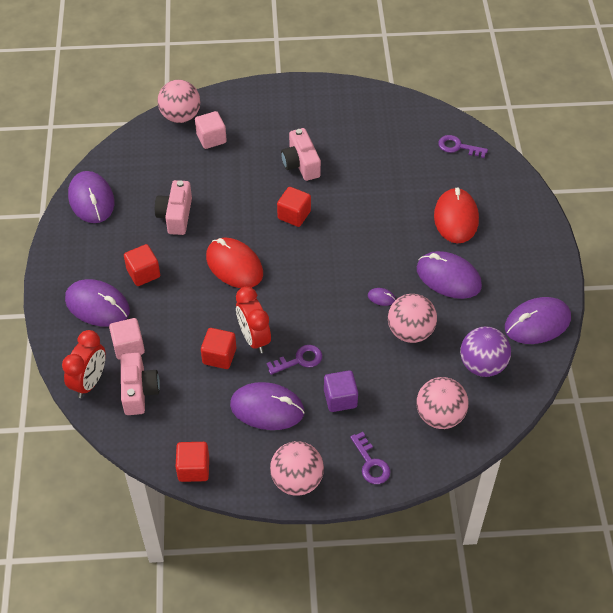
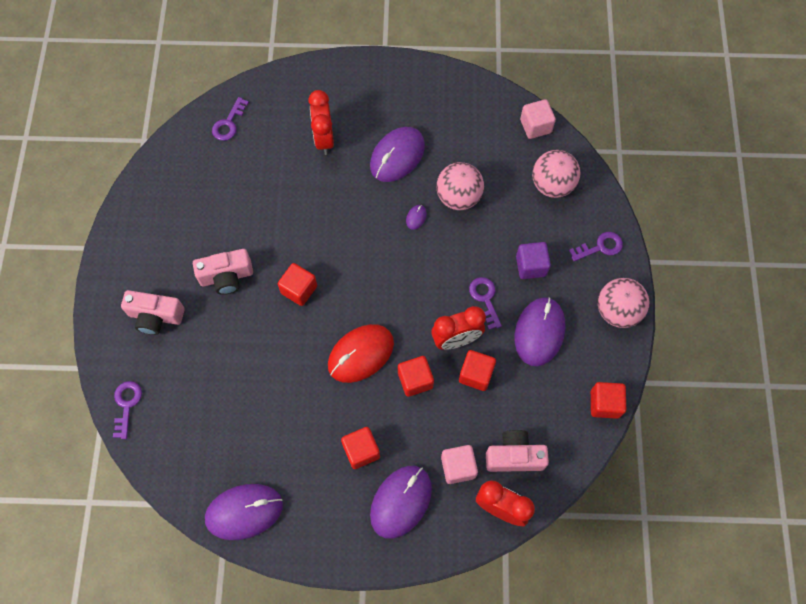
camera: 85 degrees left, 15 degrees up
(176, 216) = (283, 414): pink camera -> pink camera (156, 316)
(180, 116) = (127, 405): pink ball -> purple key
(211, 138) = (170, 371): pink cube -> pink cube (535, 126)
(211, 308) = (415, 380): none -> red cube
(456, 218) = (324, 139): red mouse -> red clock
(482, 365) = (499, 143): purple ball -> none
(537, 323) = (456, 92): purple mouse -> none

